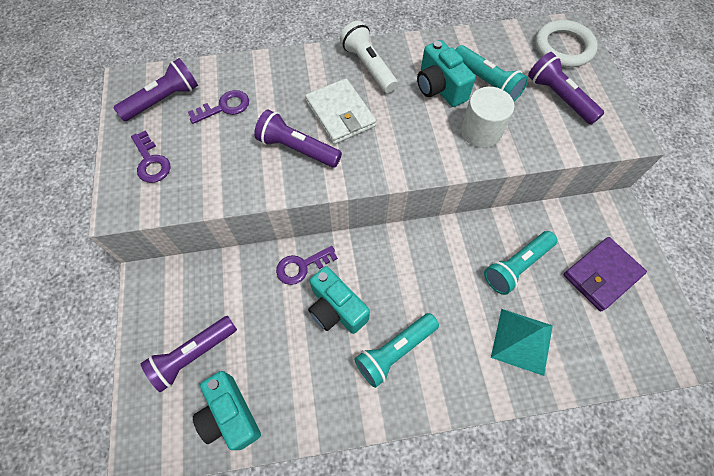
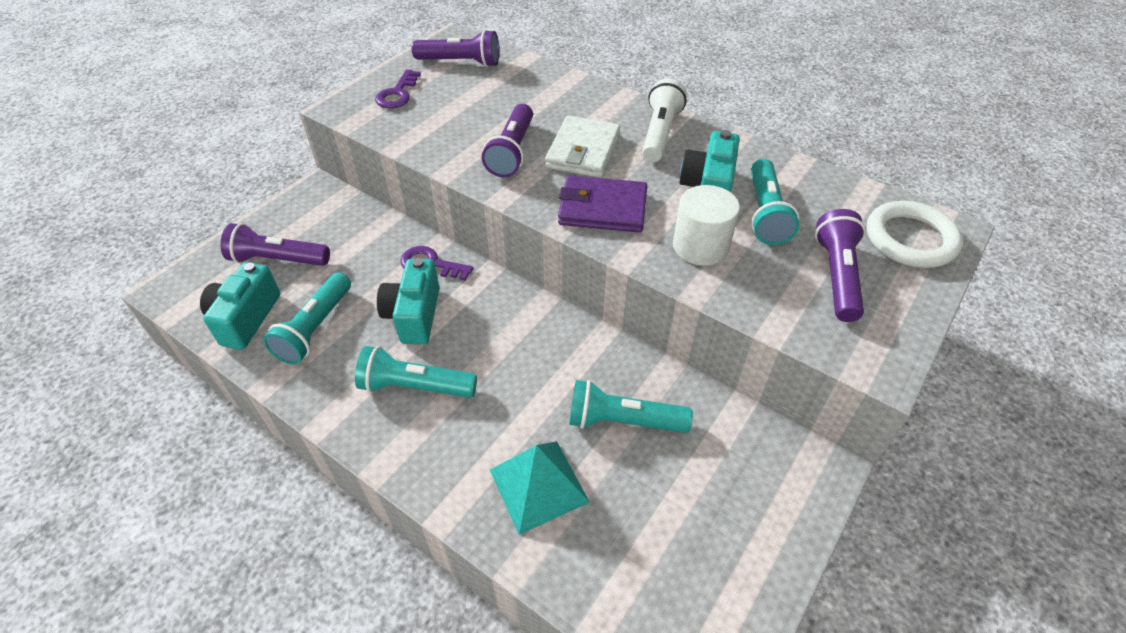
camera: 45 degrees right, 15 degrees down
(225, 107) = (497, 92): purple key -> none
(287, 376) = (315, 328): none -> turquoise flashlight
(297, 149) = (512, 152): purple flashlight -> purple flashlight turned 150 degrees counterclockwise
(601, 275) = (712, 510): purple wallet -> purple wallet (602, 208)

